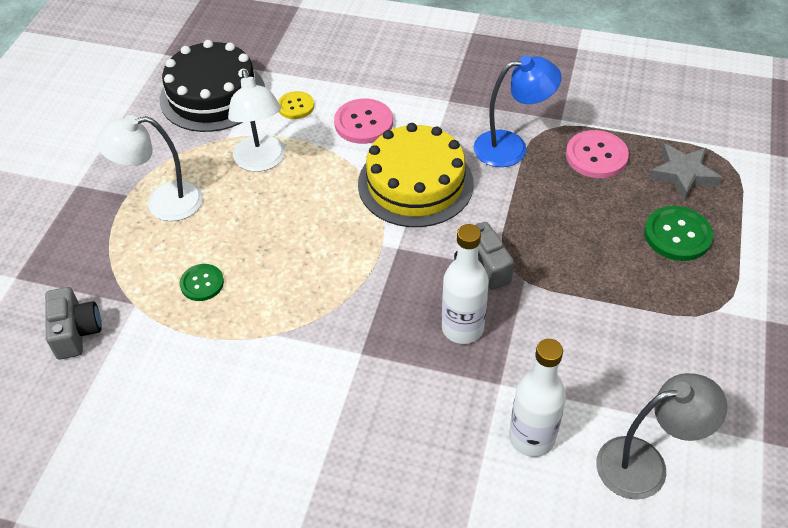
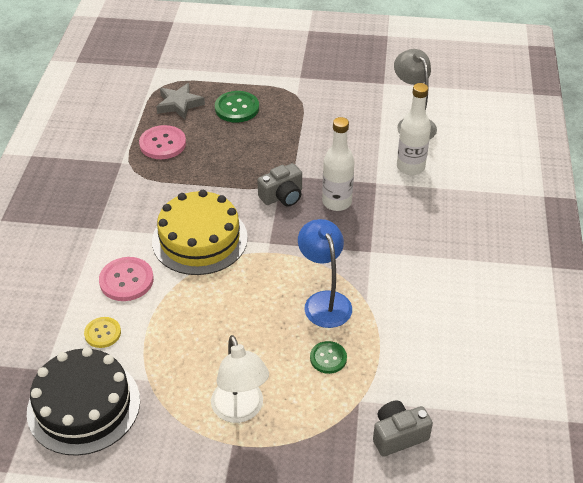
camera: 100 degrees left, 5 degrees down
(262, 161) = (180, 345): white lamp -> none
(511, 147) = (155, 188): blue lamp -> blue lamp (324, 301)

